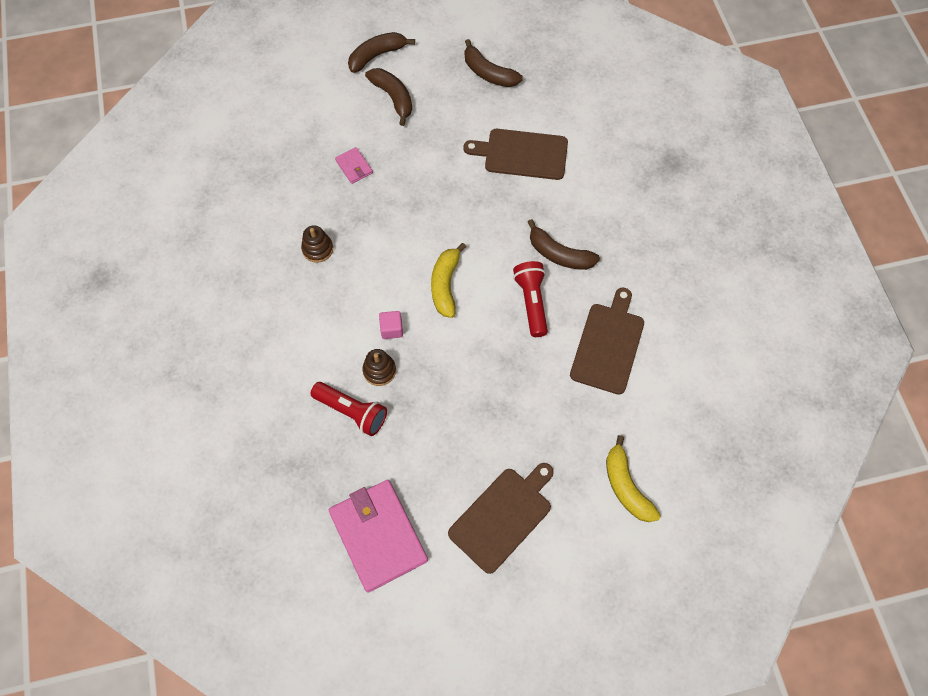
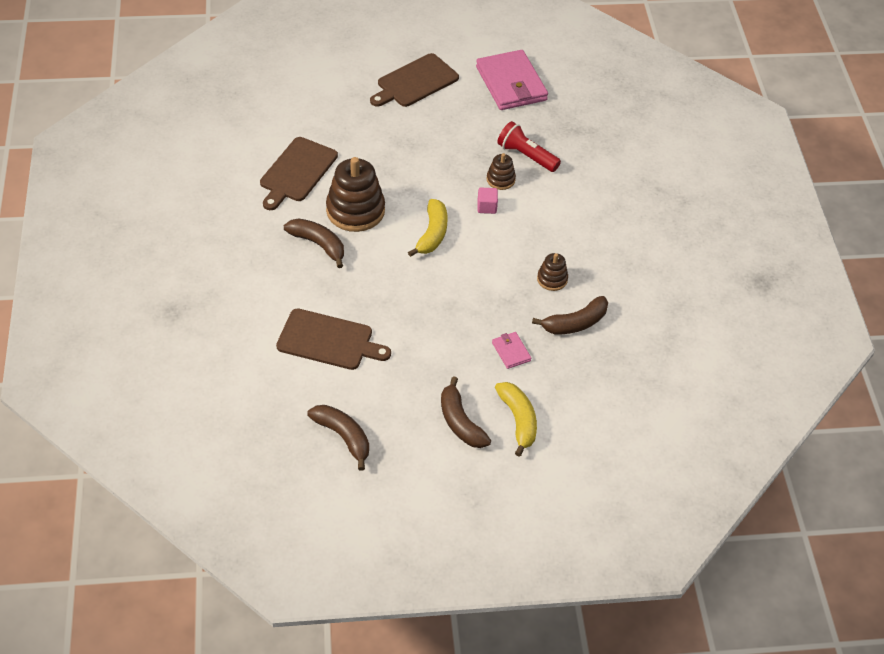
camera: 175 degrees left, 15 degrees down
(377, 55) = (474, 478): brown banana -> brown banana (575, 323)
(532, 302) = (355, 210): red flashlight -> brown stacking toy
(626, 486) = (315, 86): yellow banana -> yellow banana (518, 420)

